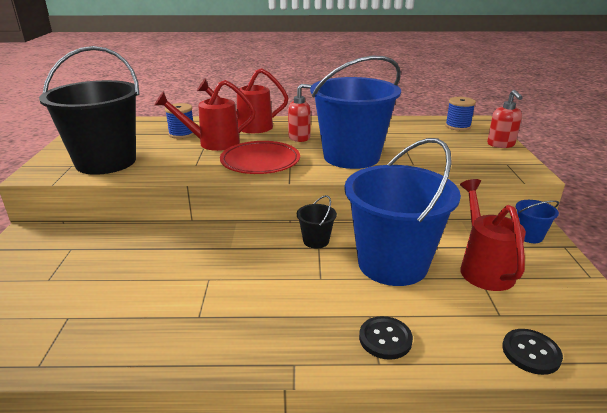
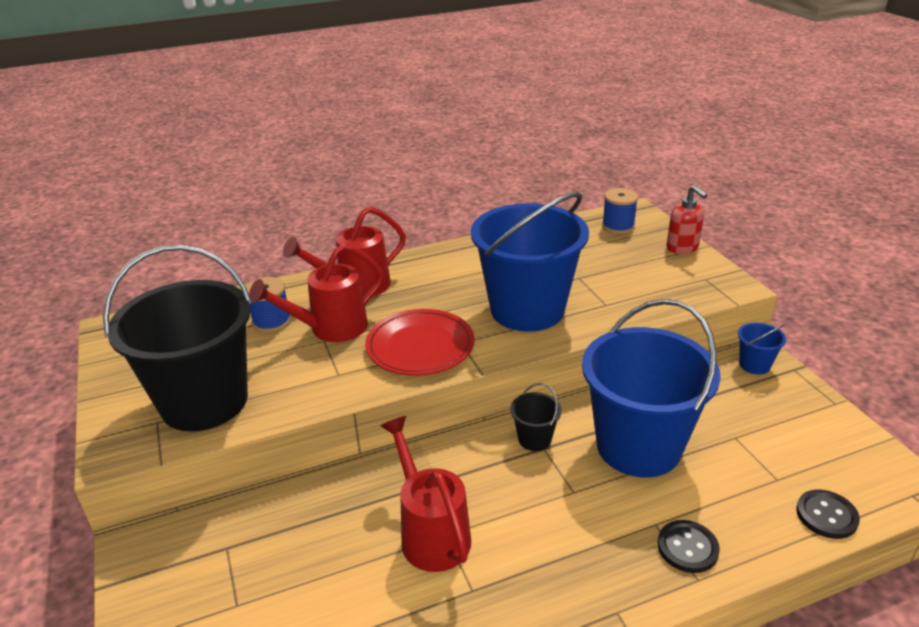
camera: 20 degrees left, 5 degrees up
(299, 137) = (440, 291): red soap dispenser -> none
(483, 268) = (732, 423): red watering can -> red watering can (431, 533)

